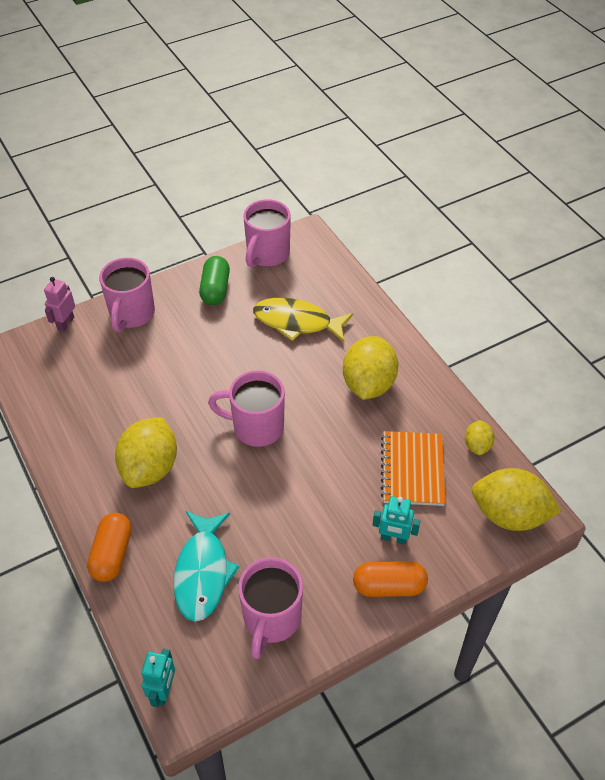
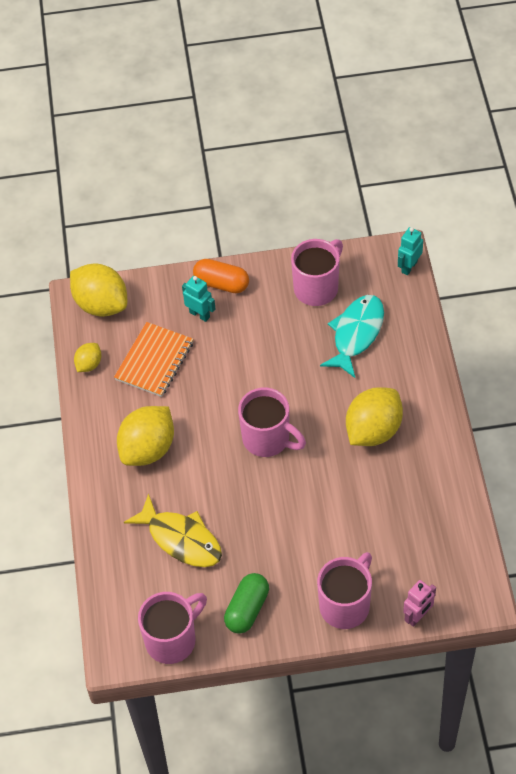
camera: 155 degrees left, 5 degrees up
(112, 554) = (423, 368): orange capsule -> none

